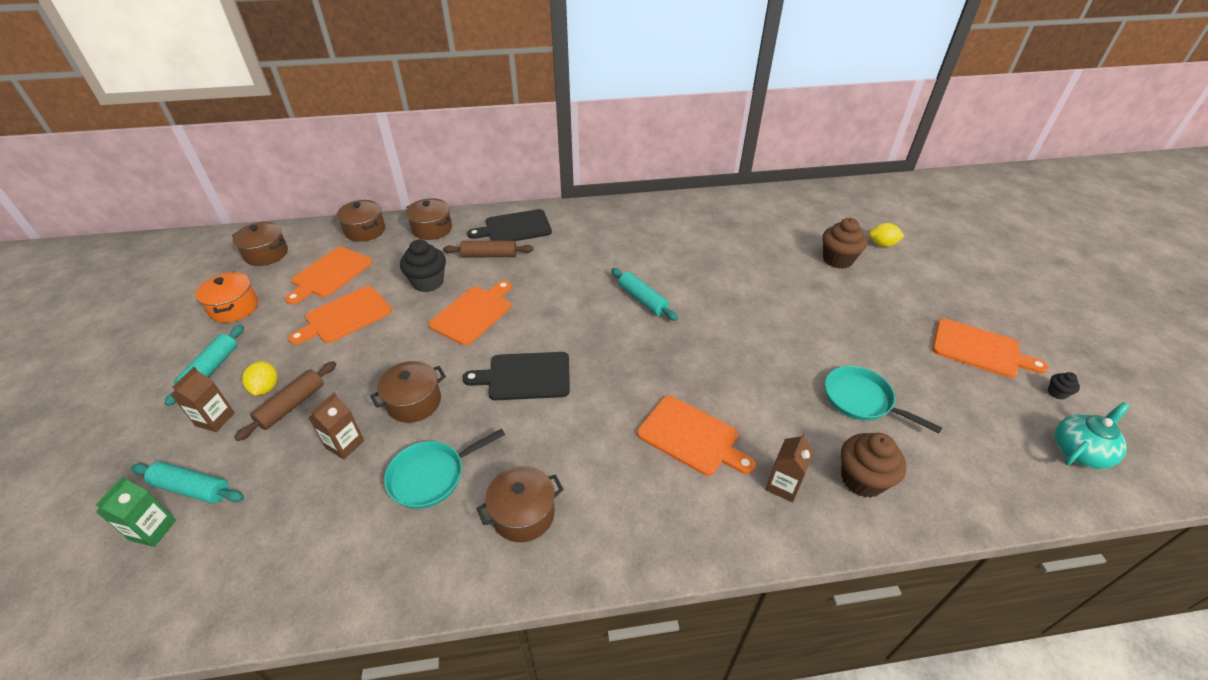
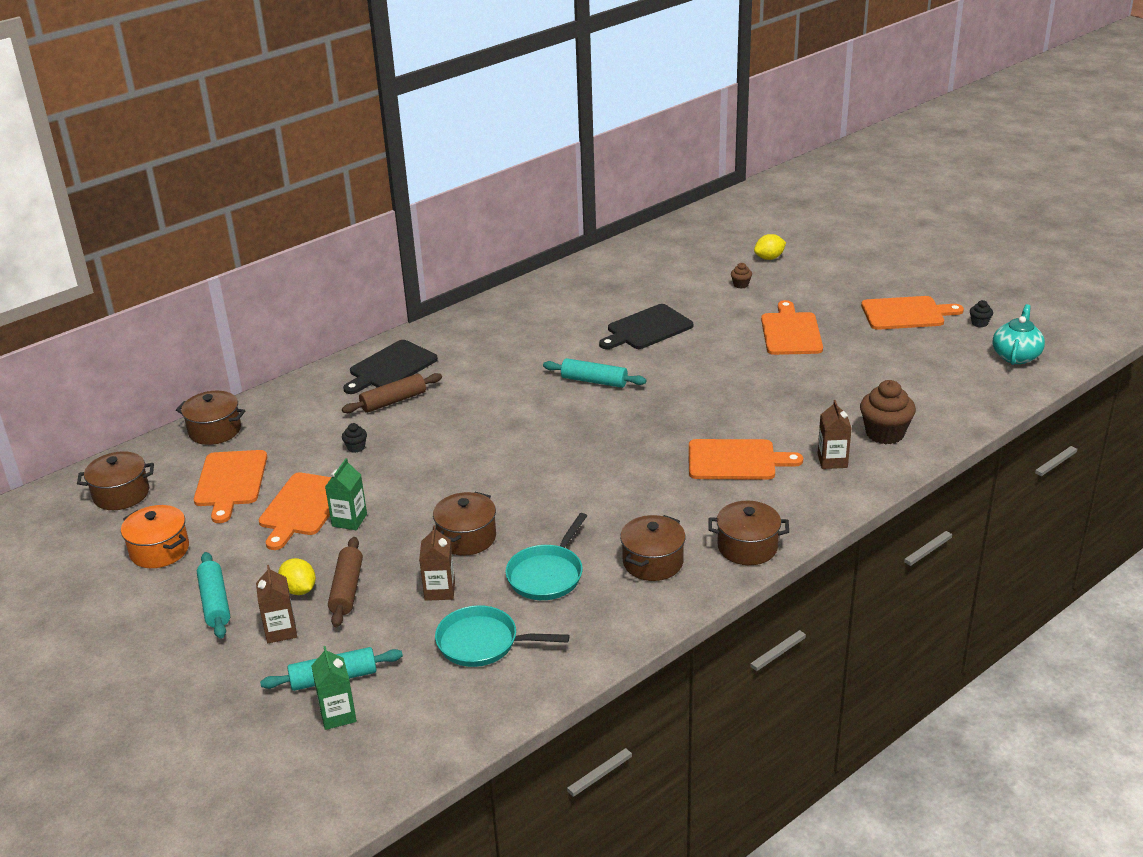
camera: 30 degrees left, 10 degrees down
(359, 342) = (349, 520): none -> green carton
(428, 282) = (356, 447): black cupcake -> black cupcake, size x0.47
(432, 229) = (295, 401): brown pot -> brown pot (747, 547)
(473, 313) = (439, 453): orange cutting board -> orange cutting board (791, 332)
(525, 376) = (549, 479): black cutting board -> black cutting board (647, 329)
(837, 260) = (741, 284): brown cupcake -> brown cupcake, size x0.47
(861, 400) = (845, 383): turquoise pan -> turquoise pan (483, 643)

